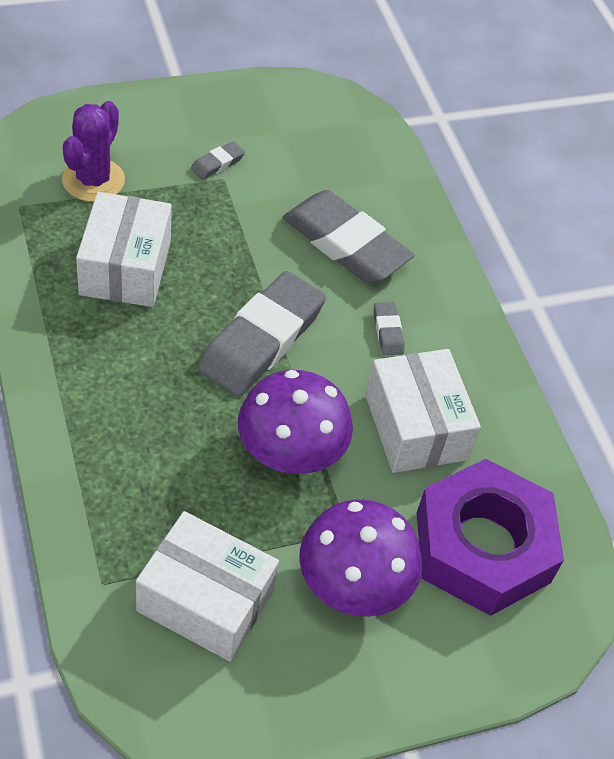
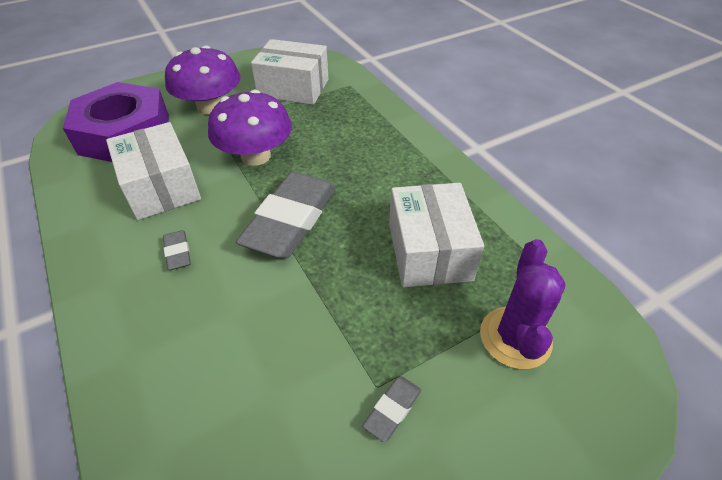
camera: 175 degrees right, 5 degrees down
(345, 244) = (219, 335): grey eraser -> none

